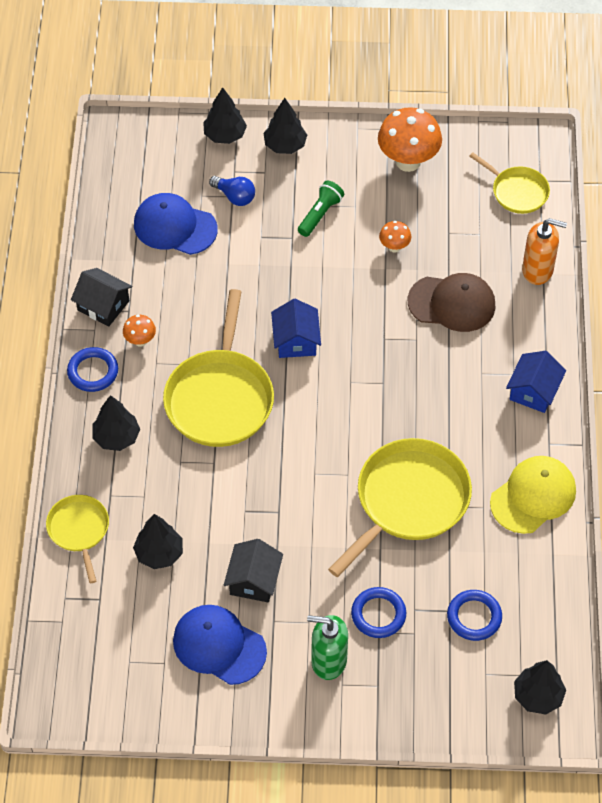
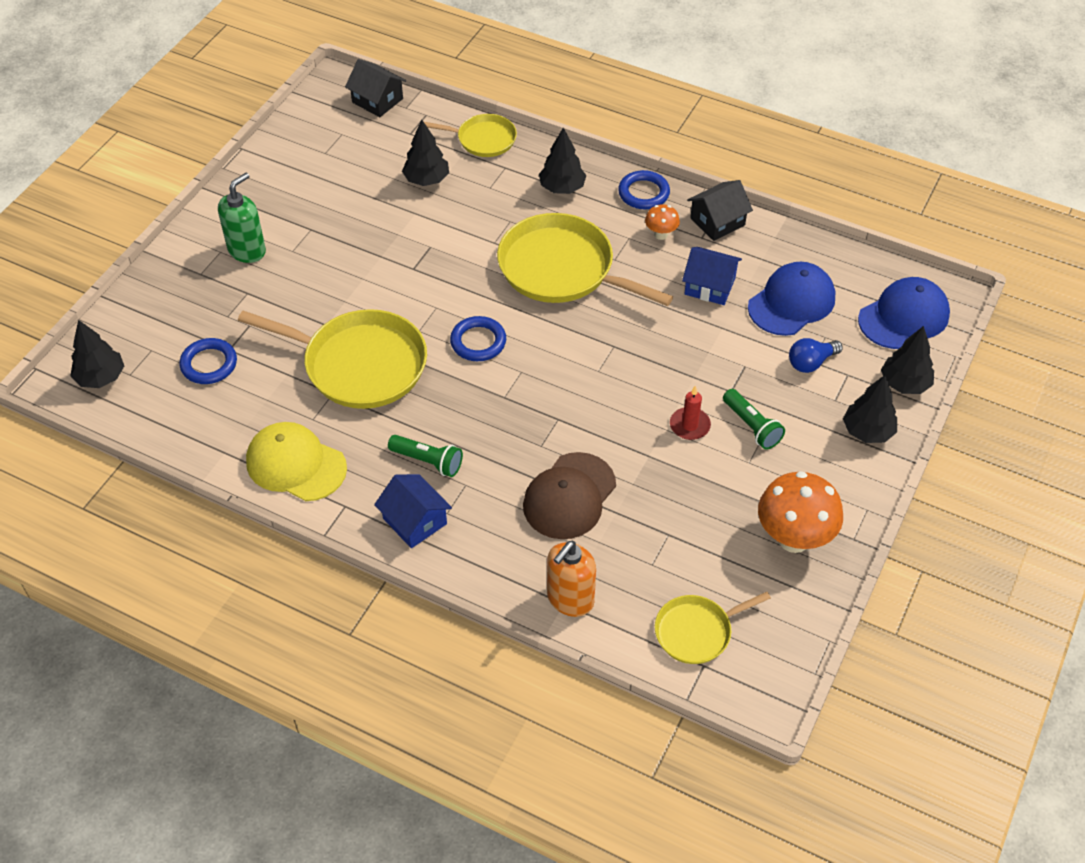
camera: 115 degrees right, 5 degrees down
(219, 646) = (314, 189): blue cap -> blue cap (903, 317)
(254, 580) = (358, 229): black house -> black house (377, 100)
(296, 340) = (596, 347): blue house -> blue house (710, 286)
(341, 252) = (689, 425): none -> red candle
(378, 614) = (263, 298): blue ring -> blue ring (478, 342)
(394, 247) = (673, 475): orange mushroom -> none
(409, 500) = (360, 364): yellow pan -> yellow pan turned 45 degrees counterclockwise
(475, 407) = (428, 461): none -> green flashlight
(533, 496) = (296, 464): yellow cap -> yellow cap turned 135 degrees clockwise

